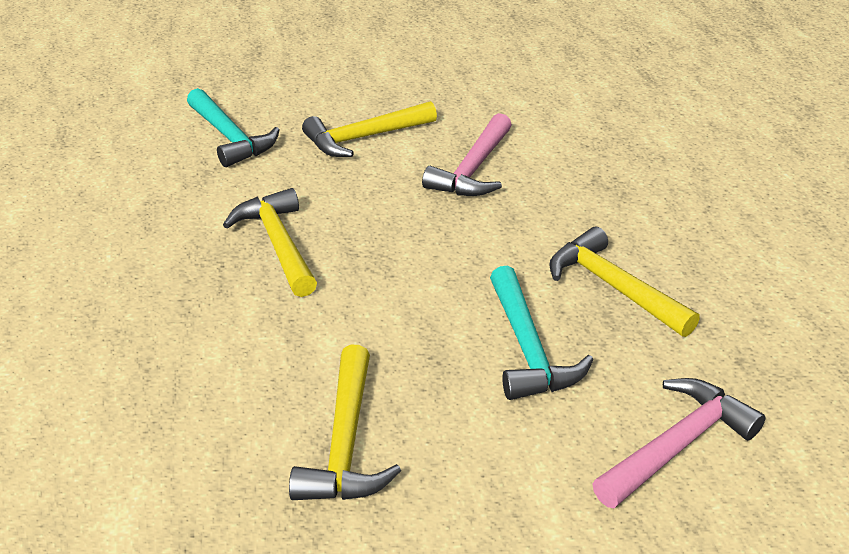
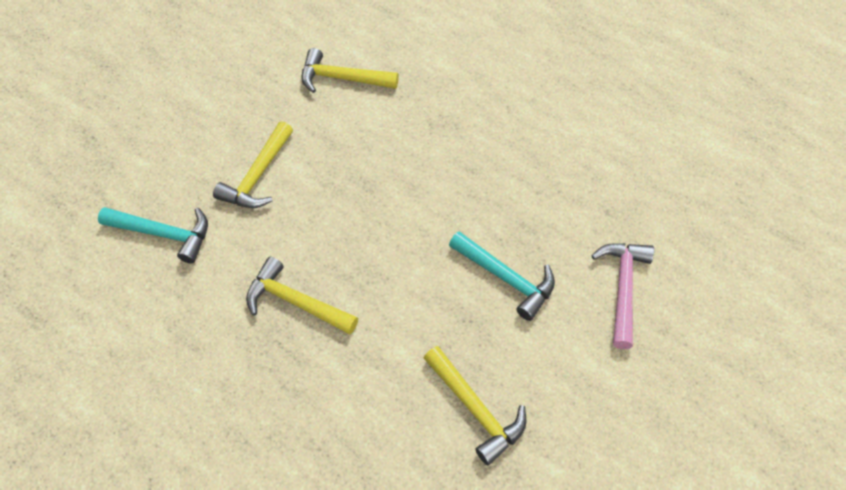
camera: 40 degrees left, 20 degrees up
(473, 169) = (353, 160): pink hammer -> none
(613, 287) = (510, 203): yellow hammer -> yellow hammer (342, 78)

